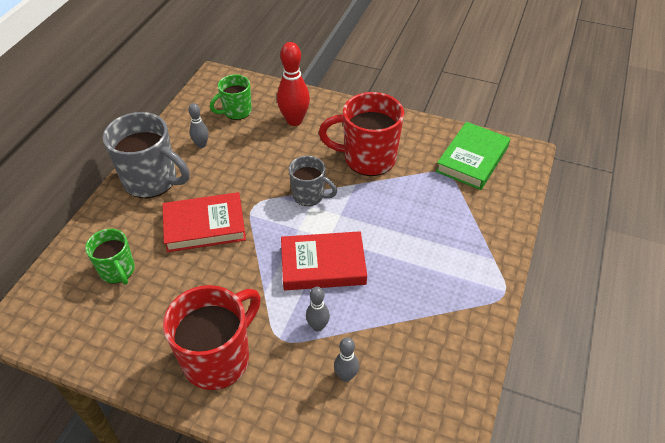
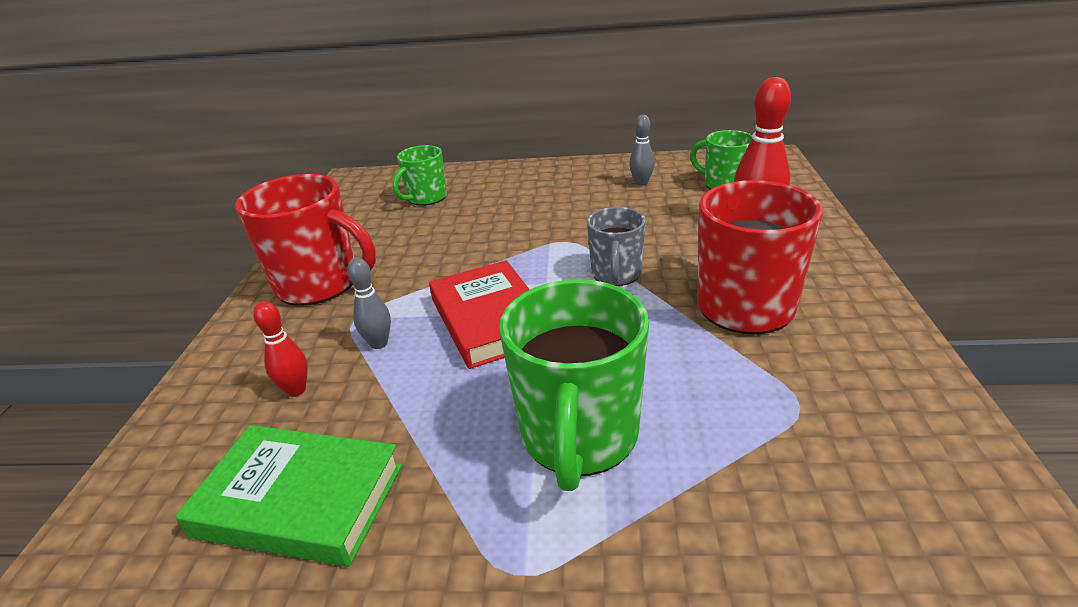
camera: 75 degrees right, 15 degrees down
(152, 181) = (560, 176): grey mug -> none
(205, 226) = (512, 221): red book -> none
(346, 376) = (296, 390): grey bowling pin -> red bowling pin
(437, 252) = (578, 437): none -> green mug
(472, 159) = (884, 438): green book -> green book (299, 500)

